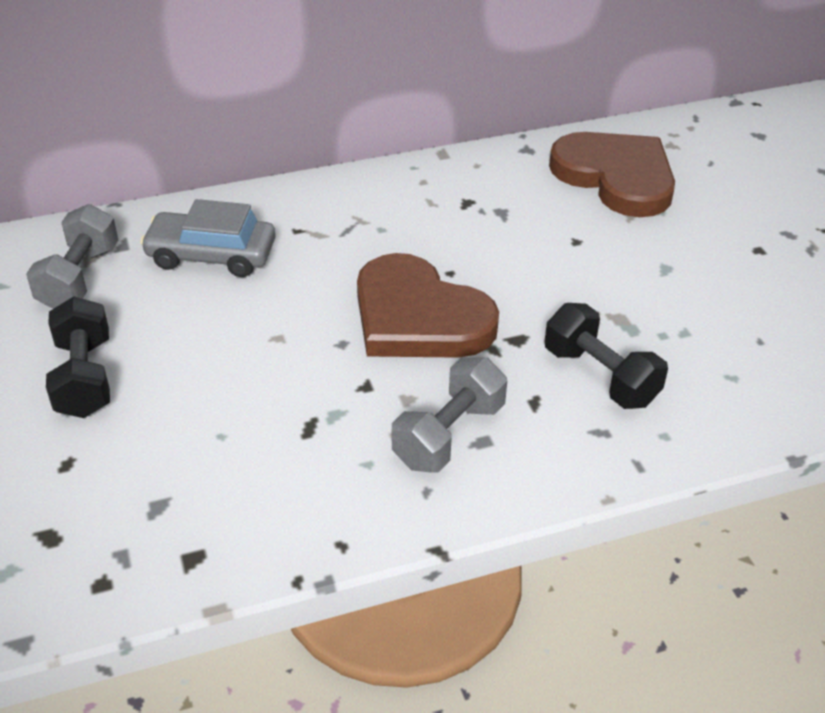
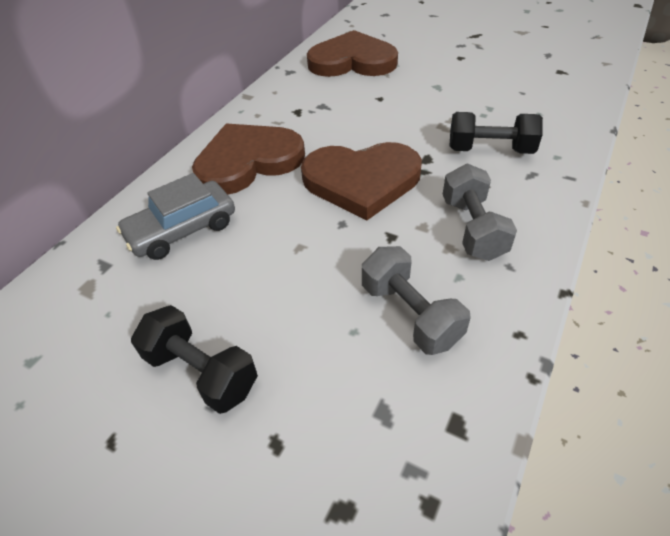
camera: 40 degrees left, 5 degrees up
(79, 278) = (98, 308): grey dumbbell -> grey dumbbell (410, 314)
(346, 227) = (248, 162): none -> brown heart

